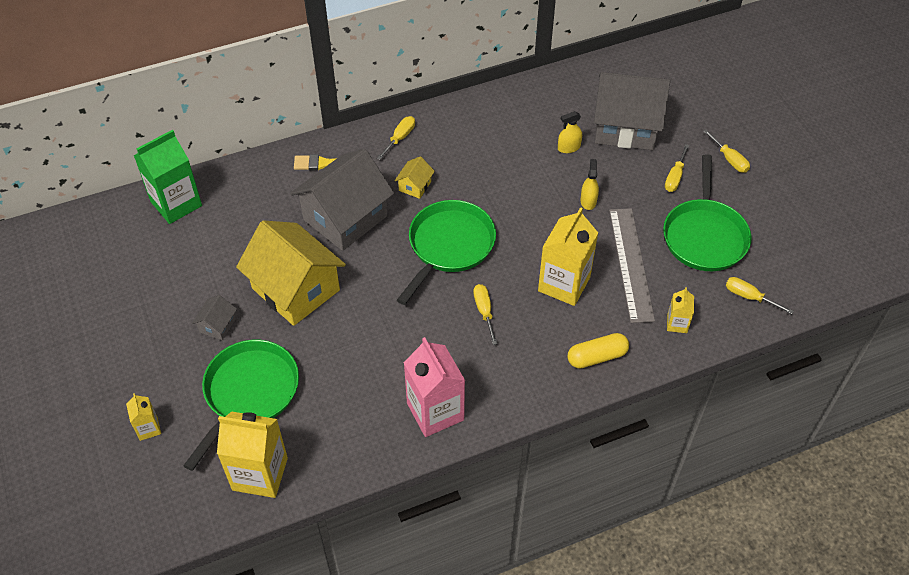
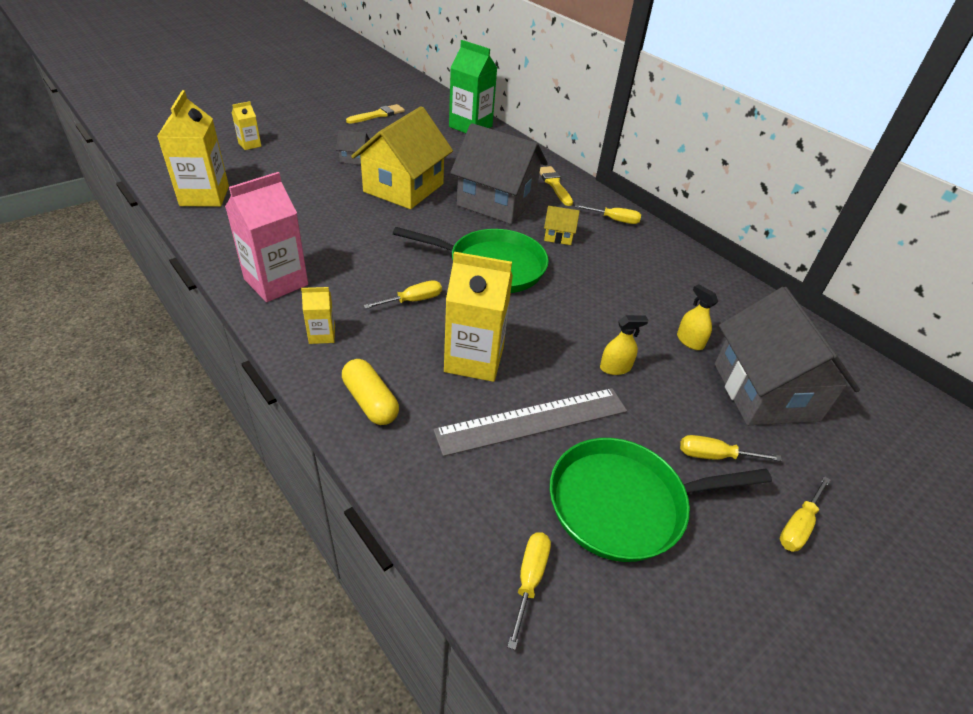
camera: 70 degrees right, 10 degrees down
(112, 288) = (378, 115): none -> yellow brush
(249, 392) = (288, 180): green pan -> none
(677, 324) = (447, 483): yellow carton -> yellow carton (322, 335)

